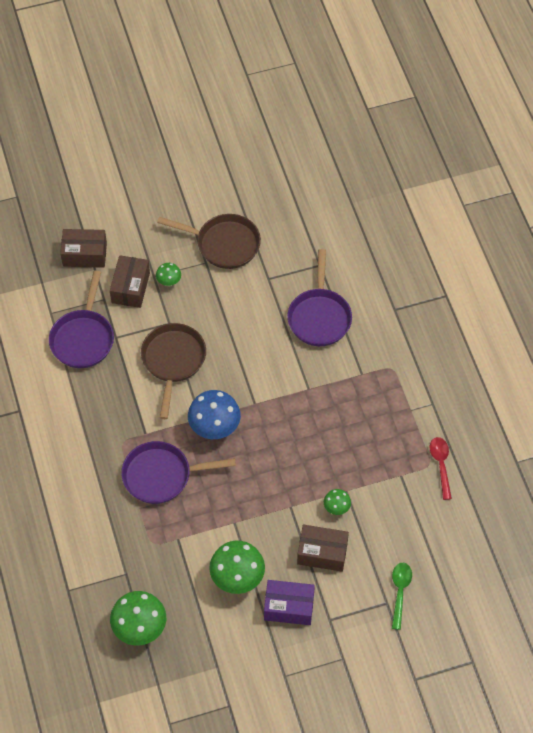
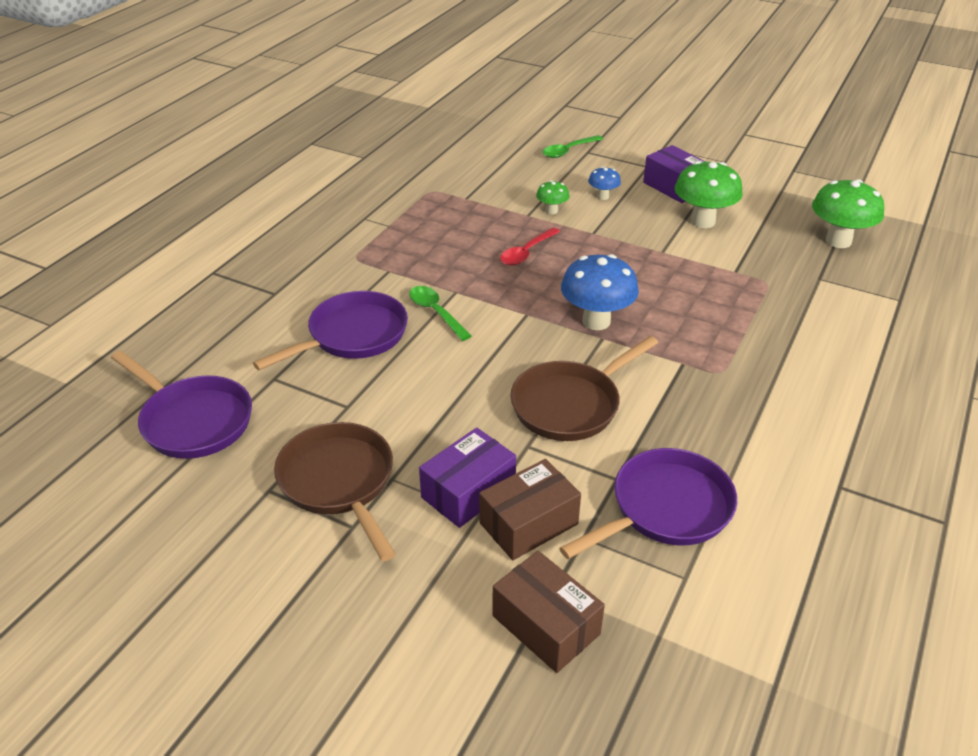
camera: 135 degrees left, 20 degrees down
(161, 475) = (702, 321): purple pan -> purple pan (193, 421)
(169, 282) = (468, 491): green mushroom -> purple box
(300, 365) = (436, 312): none -> green spoon
(322, 553) = (603, 196): brown box -> blue mushroom
(441, 465) = (423, 186): red spoon -> red spoon (526, 253)

